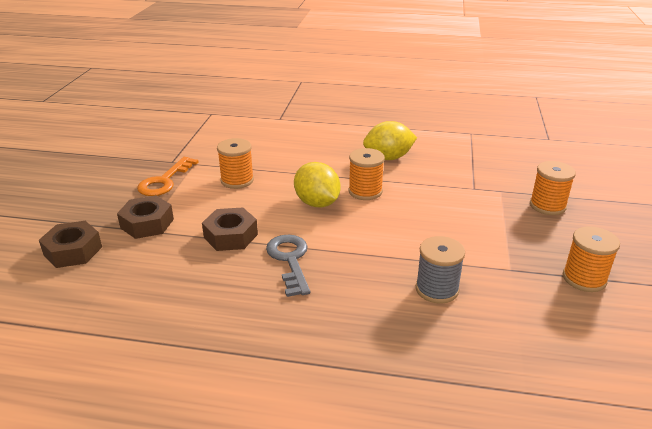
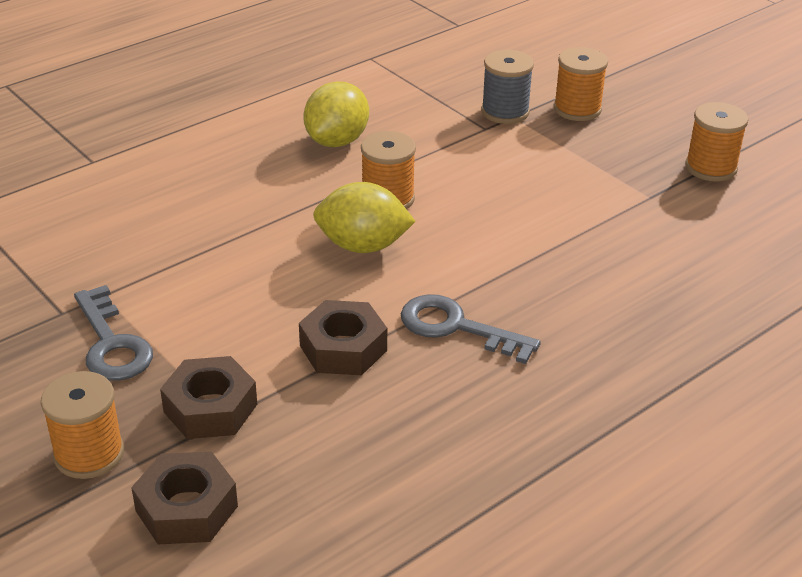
camera: 50 degrees left, 5 degrees up
(164, 181) = (111, 344): orange key -> grey key
(237, 180) = (211, 280): orange spool -> orange spool (89, 454)
(437, 289) = (628, 258): grey spool -> grey spool (505, 112)

